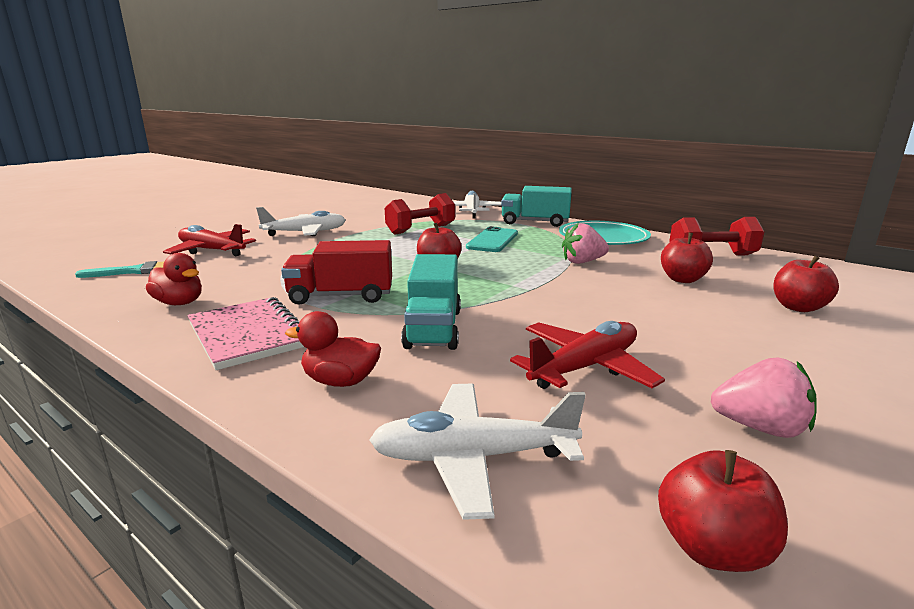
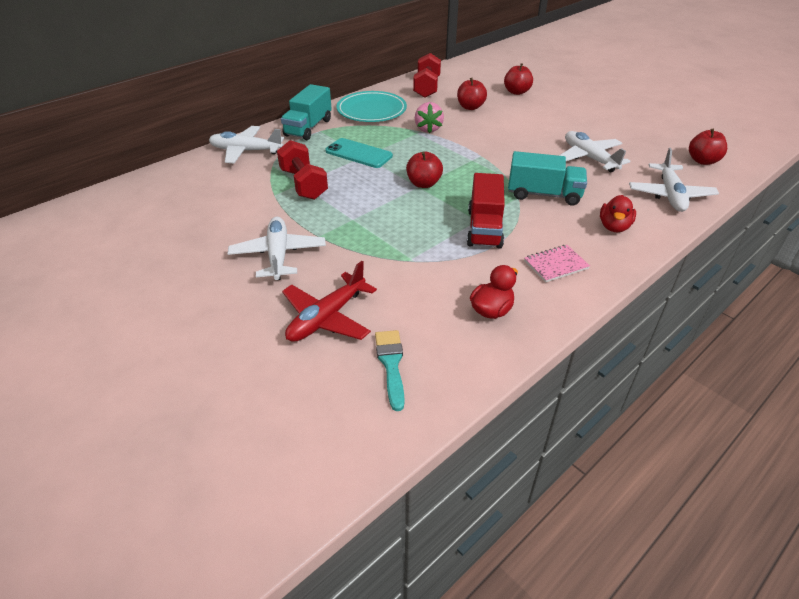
camera: 80 degrees left, 20 degrees up
(249, 335) = (555, 265): pink notebook -> pink notebook, size x0.61
(585, 367) = (589, 158): red plane -> white plane
(760, 427) = (633, 134): pink strawberry -> none

